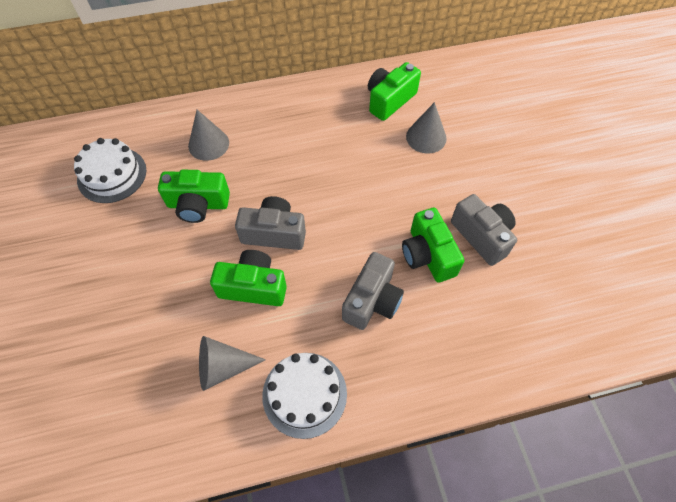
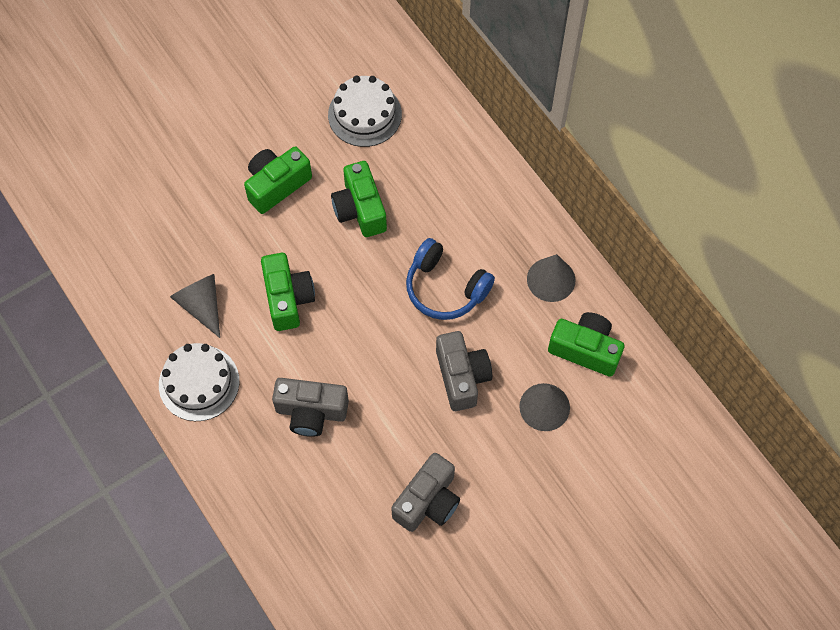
camera: 70 degrees right, 5 degrees up
(208, 144) = (440, 185): grey cone -> grey cone (551, 279)
(274, 233) = (354, 293): grey camera -> grey camera (462, 377)
(300, 168) = (445, 288): none -> blue headphones
(428, 255) = (383, 451): green camera -> green camera (276, 185)

